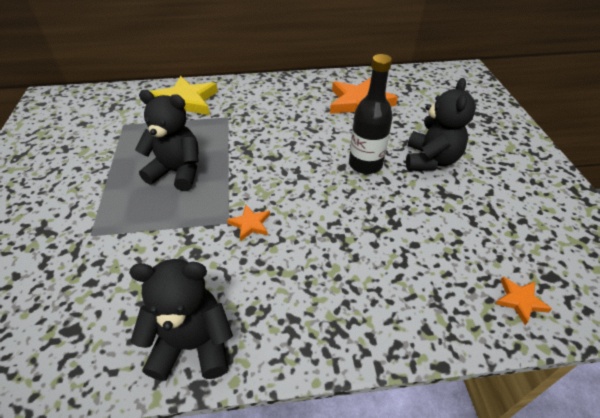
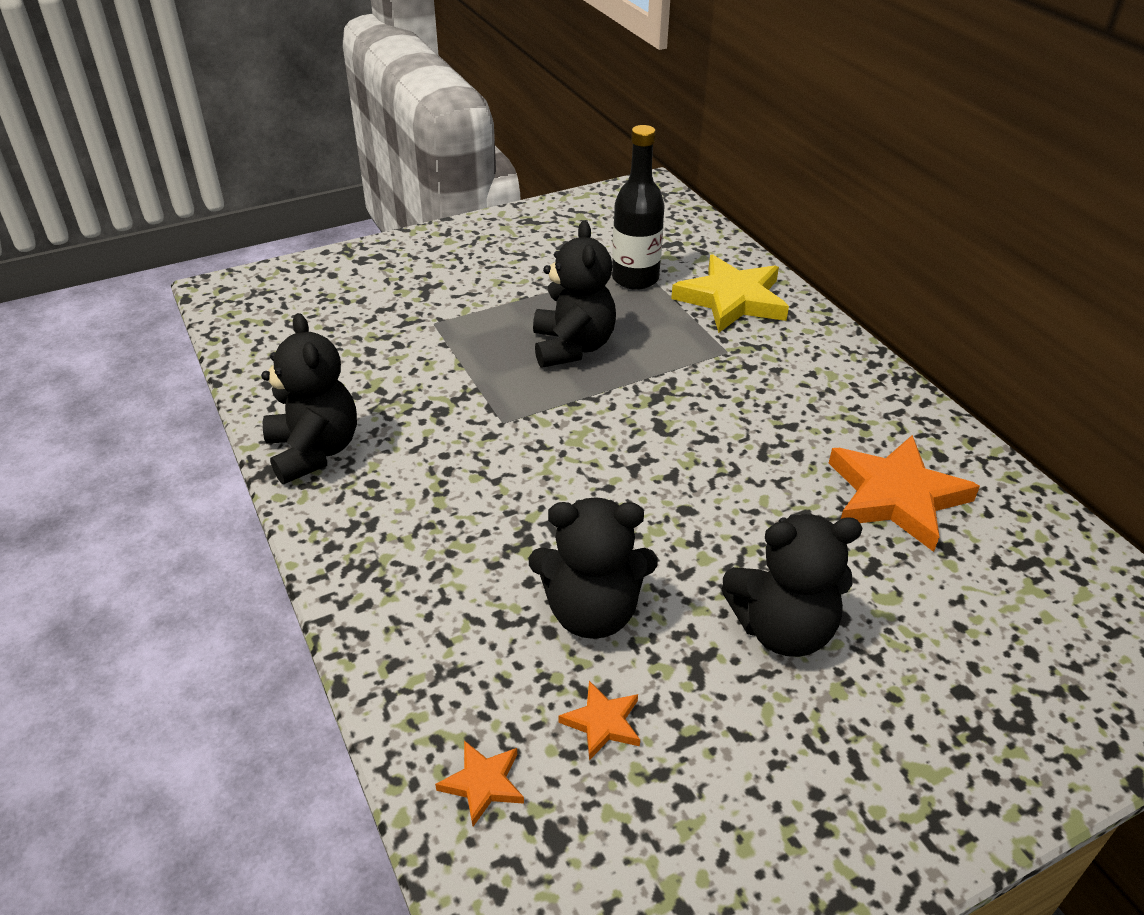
camera: 70 degrees right, 5 degrees down
(250, 224) = (509, 443): orange star -> orange star (602, 723)
(365, 164) = (711, 538): black bottle -> black bottle (635, 278)
(405, 223) = (592, 612): none -> black teddy bear

